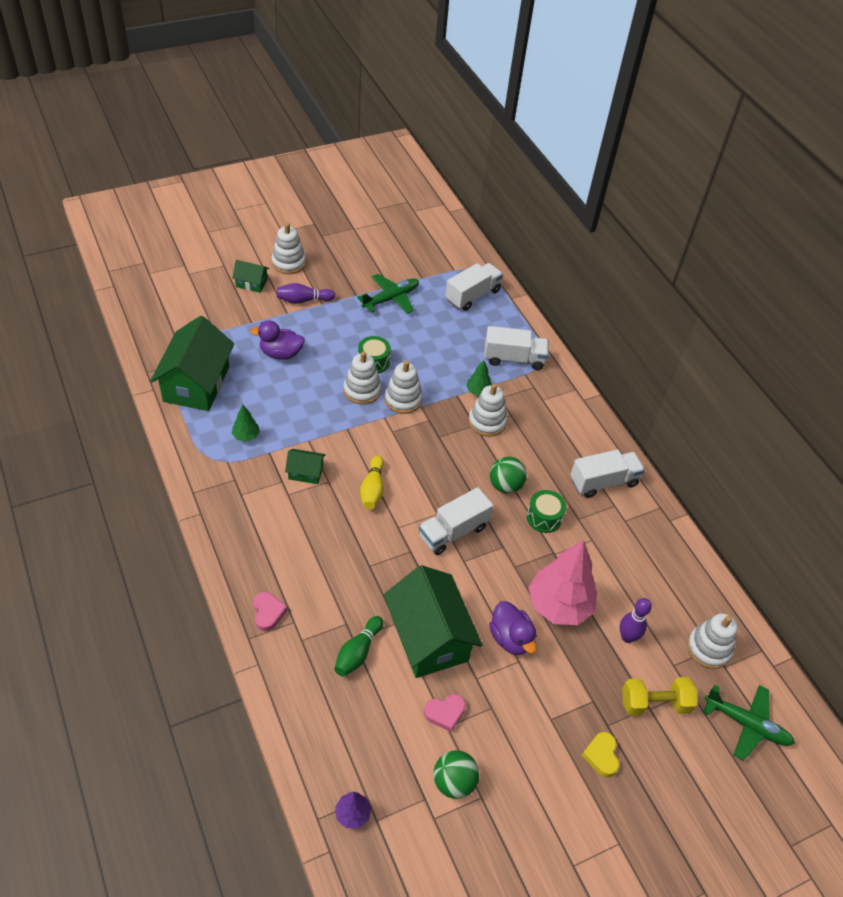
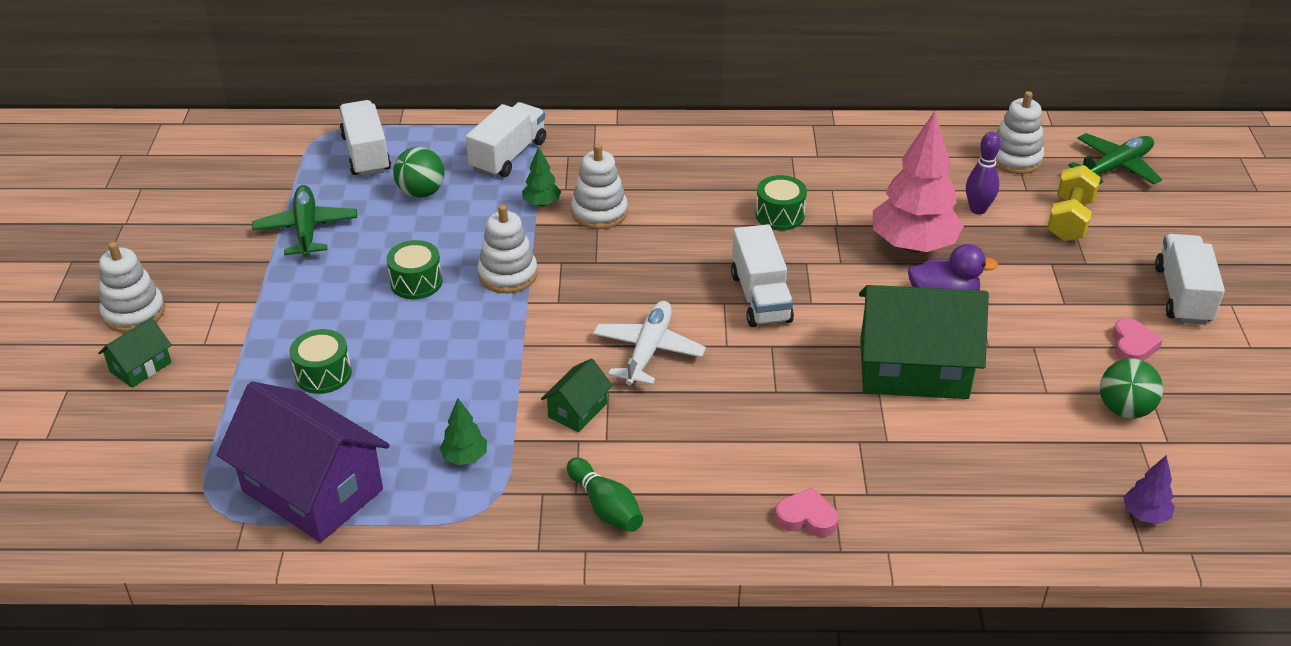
camera: 60 degrees left, 10 degrees down
(196, 384) = (312, 490): green house -> purple house
(281, 353) = (323, 374): purple duck -> green drum
(303, 300) = (231, 319): purple bowling pin -> none
(358, 652) = (909, 442): green bowling pin -> green bowling pin (605, 507)
(362, 390) = (462, 309): white stacking toy -> none
(373, 489) = (648, 350): yellow bowling pin -> white plane
(445, 713) = (1028, 388): pink heart -> pink heart (1132, 345)
(505, 485) = (712, 230): green ball -> green ball (421, 192)
(601, 756) = (1122, 280): yellow heart -> none
(603, 482) = (752, 152): white truck -> white truck (1182, 295)

